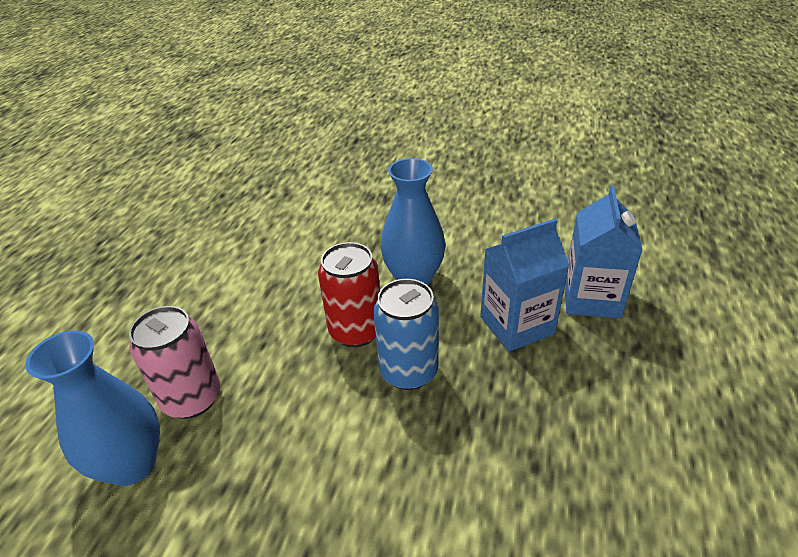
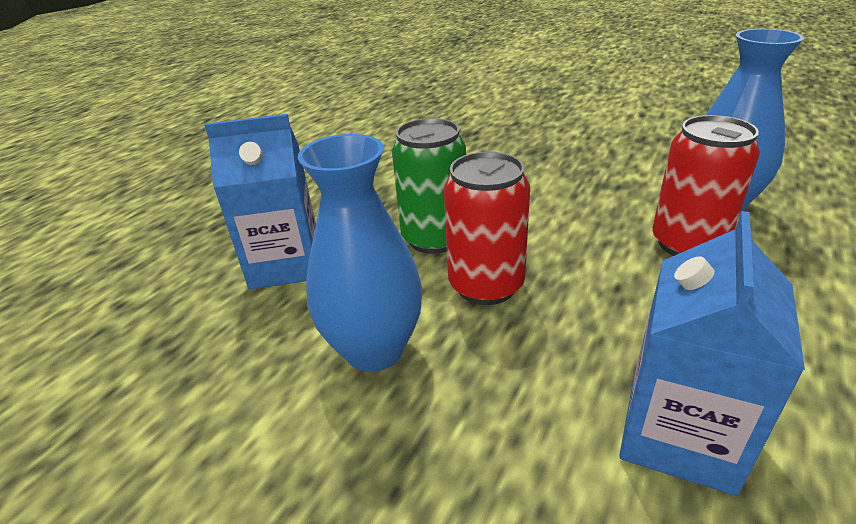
camera: 165 degrees left, 5 degrees down
(192, 398) = (687, 244): pink can -> red can
(408, 371) = (434, 238): blue can -> green can
(591, 298) = (170, 280): blue carton -> blue carton (679, 434)

